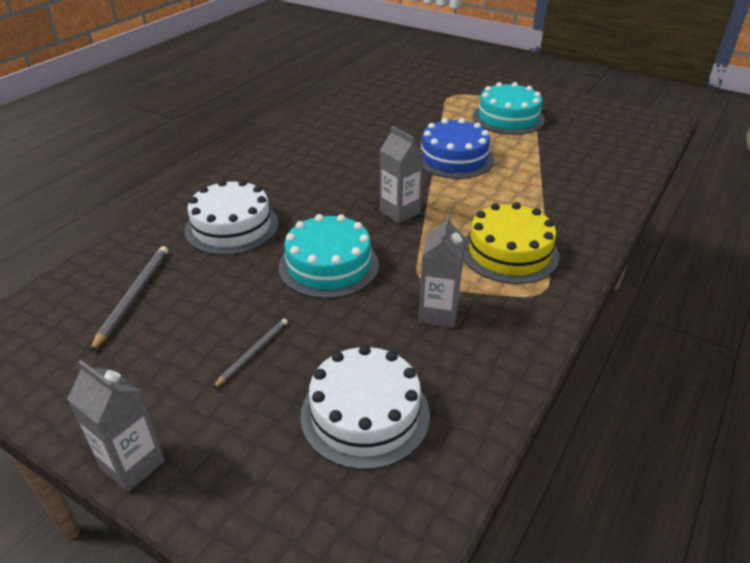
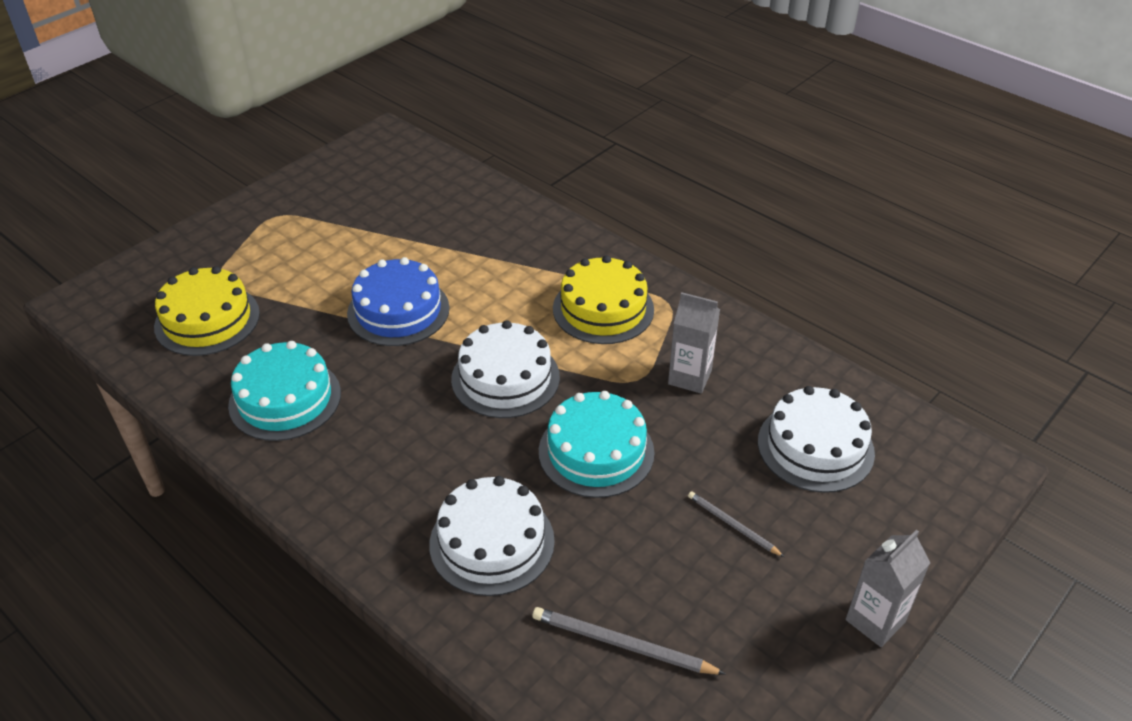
camera: 80 degrees left, 5 degrees up
(399, 212) = (505, 378): grey carton -> white cake
(412, 99) = (207, 320): none -> yellow cake
(508, 118) = (316, 244): turquoise cake -> turquoise cake (285, 399)

